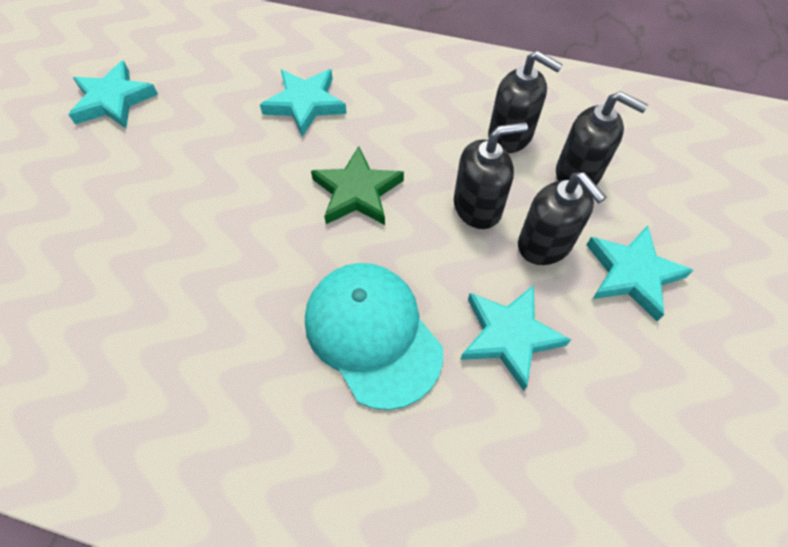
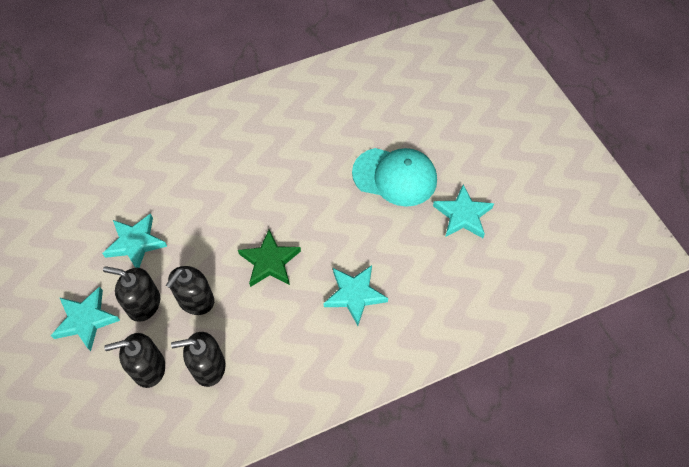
camera: 140 degrees right, 0 degrees up
(372, 334) = (201, 201): turquoise cap -> turquoise cap (395, 177)

